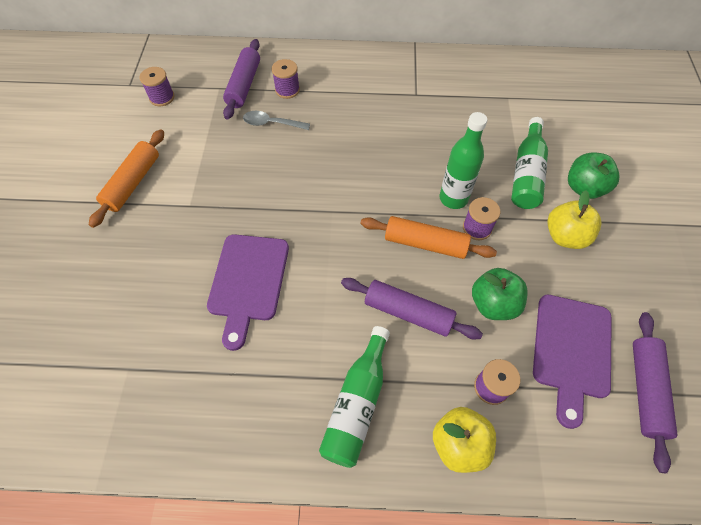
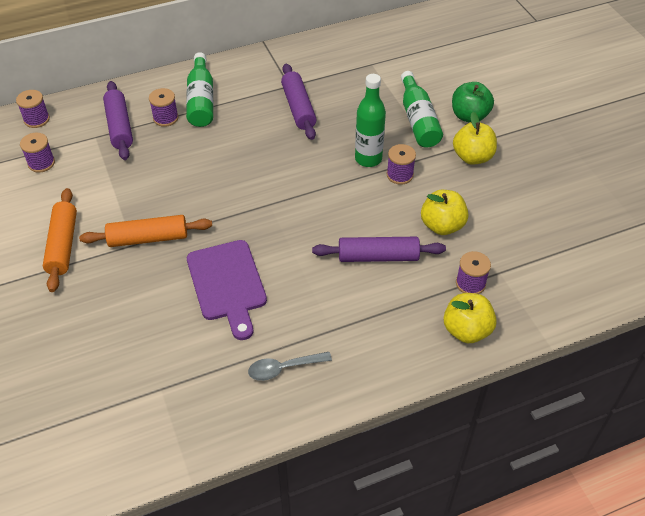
camera: 25 degrees left, 10 degrees down
(182, 56) = (37, 119): none -> purple spool
(272, 123) = (168, 151): grey spoon -> grey spoon (284, 368)
(357, 403) = (373, 335): green bottle -> green bottle (201, 100)
(425, 243) = (363, 201): orange rolling pin -> orange rolling pin (148, 238)
(493, 304) = (442, 225): green apple -> yellow apple
(571, 350) = (517, 236): purple cutting board -> none
(646, 390) = (581, 242): purple rolling pin -> purple rolling pin (298, 108)

